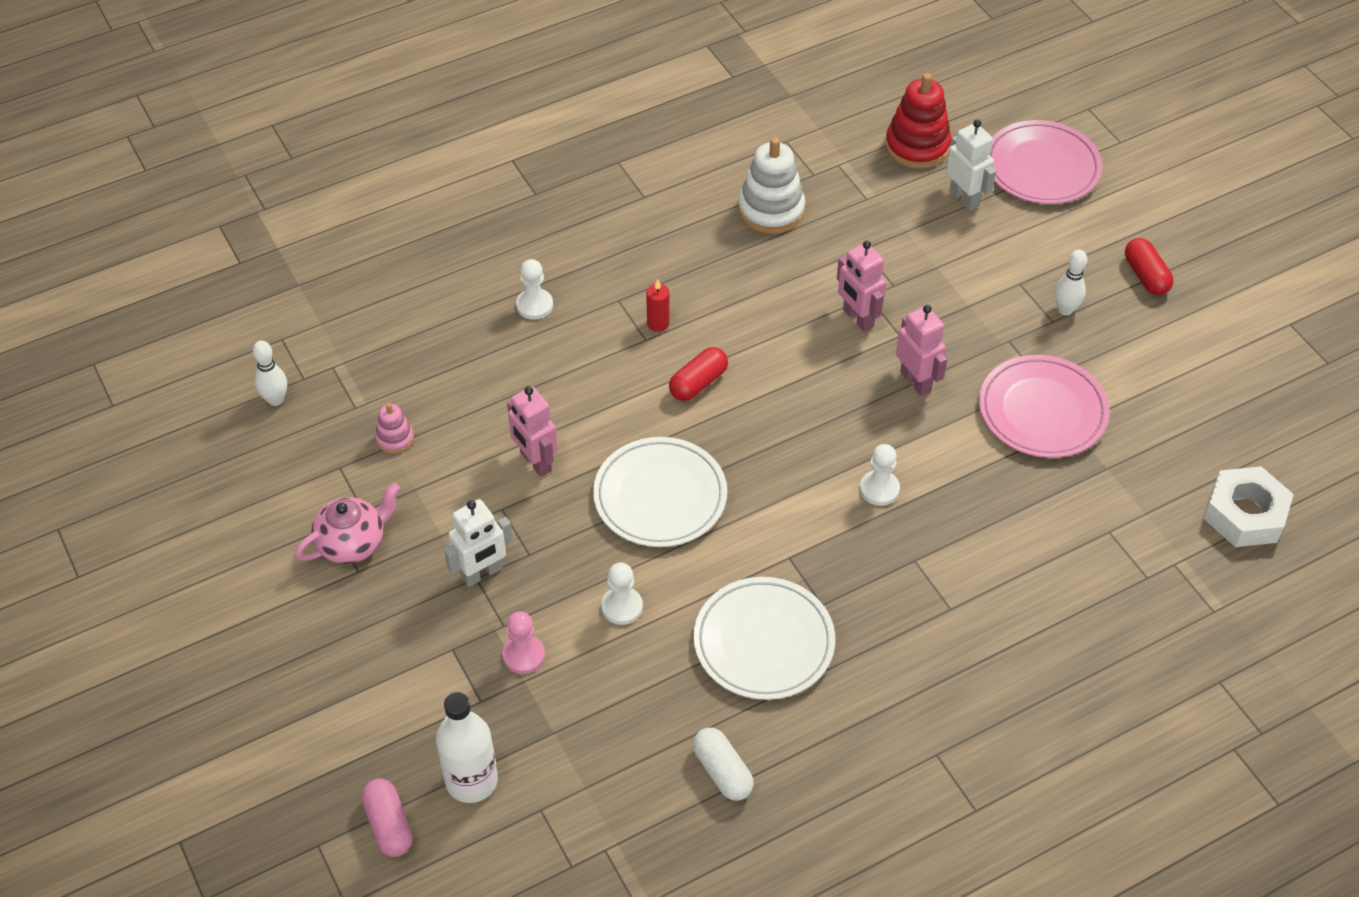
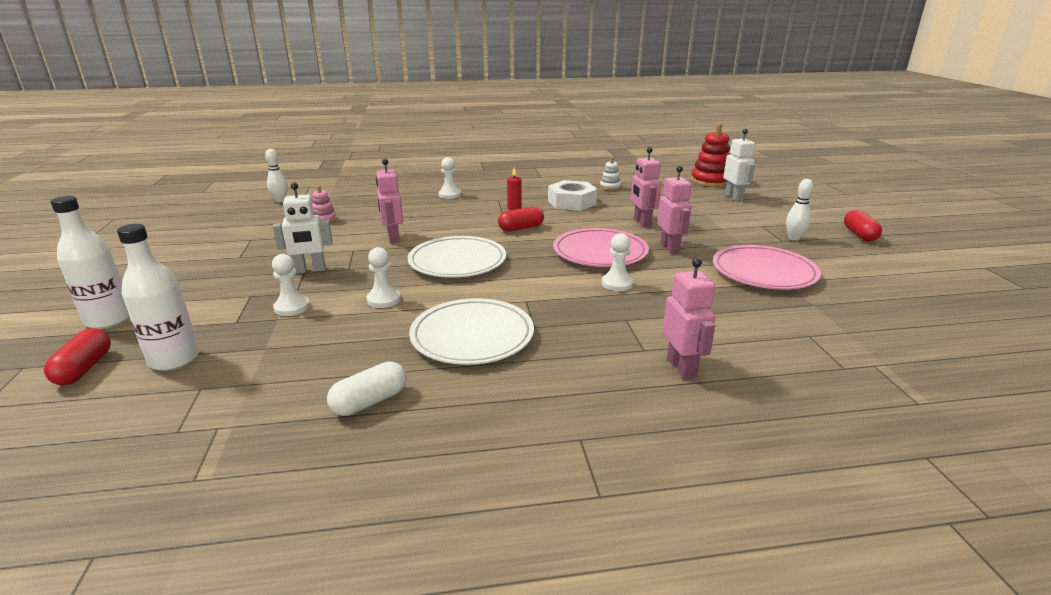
camera: 20 degrees right, 25 degrees down
(325, 745) = (109, 320): none -> white bottle
(352, 543) = (251, 247): pink teapot -> none
(389, 825) = (84, 369): pink capsule -> red capsule
(524, 655) = (292, 307): pink pawn -> white pawn
(722, 771) = (370, 401): white capsule -> white capsule turned 60 degrees clockwise
(771, 210) = (610, 187): white stacking toy -> white stacking toy, size x0.52
(995, 626) = (681, 368): none -> pink robot
(1041, 167) = (789, 194): pink plate -> pink plate (600, 252)
(1245, 514) = (951, 349): white nut -> white nut (572, 202)

